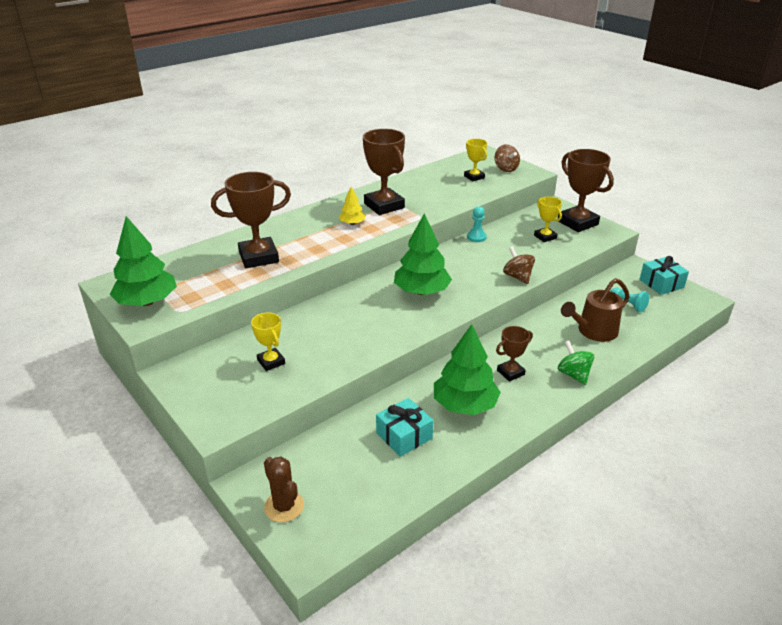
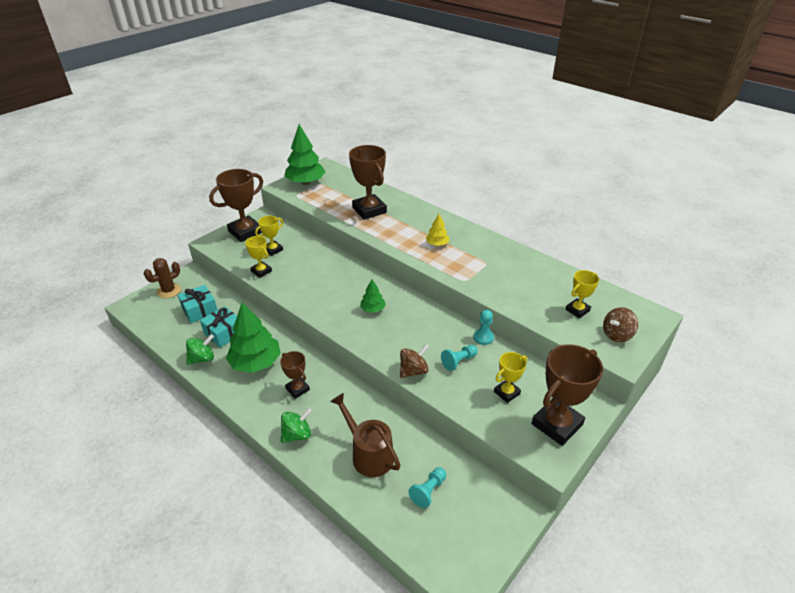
camera: 80 degrees right, 5 degrees up
(319, 373) = (261, 271): none -> yellow trophy
(384, 206) = (478, 257): brown trophy -> brown trophy (245, 232)
(422, 291) = (373, 309): green tree -> green tree, size x0.50
(451, 455) = (202, 358): none -> green spinning top
(507, 253) = (458, 361): none -> turquoise pawn
(661, 283) = (487, 535): turquoise gift -> turquoise gift (200, 310)

